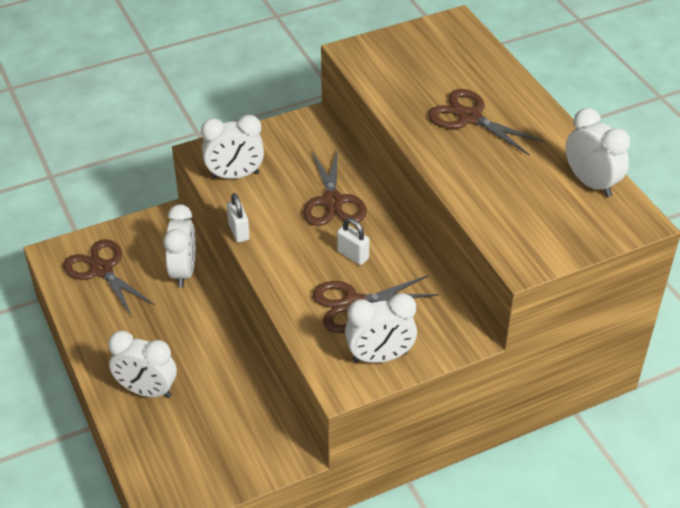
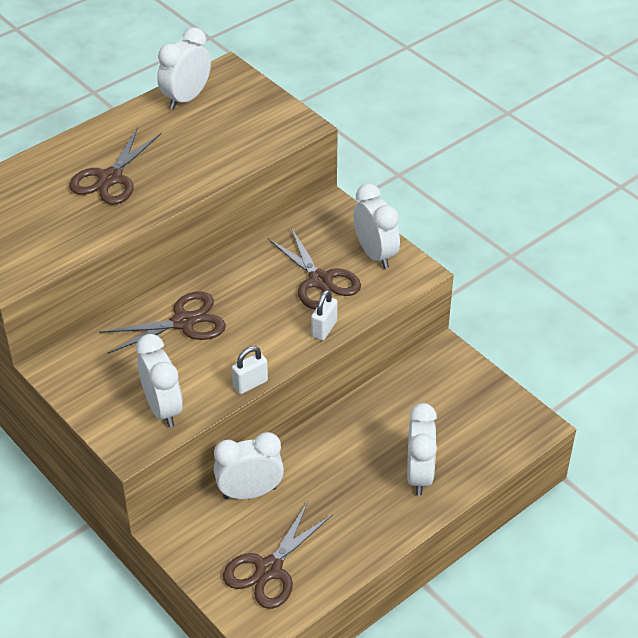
camera: 105 degrees left, 0 degrees up
(353, 255) = (256, 293): white padlock -> white padlock (324, 329)

